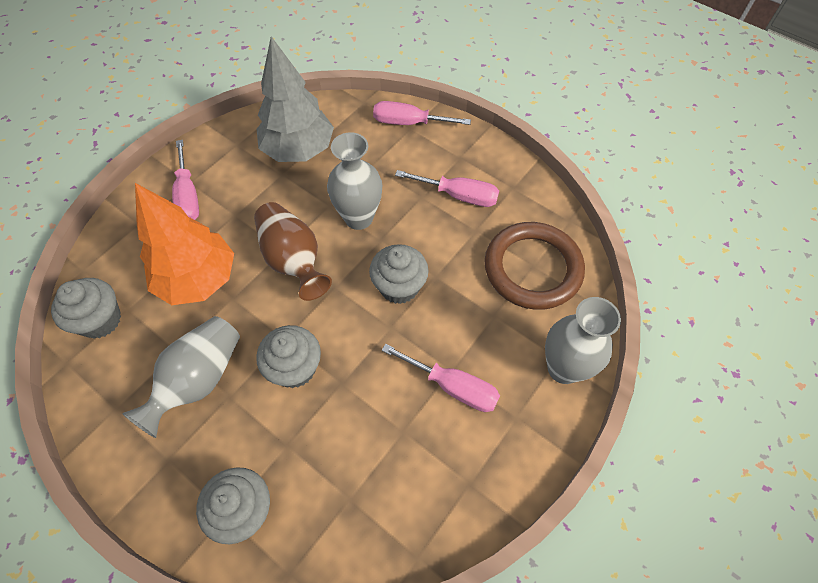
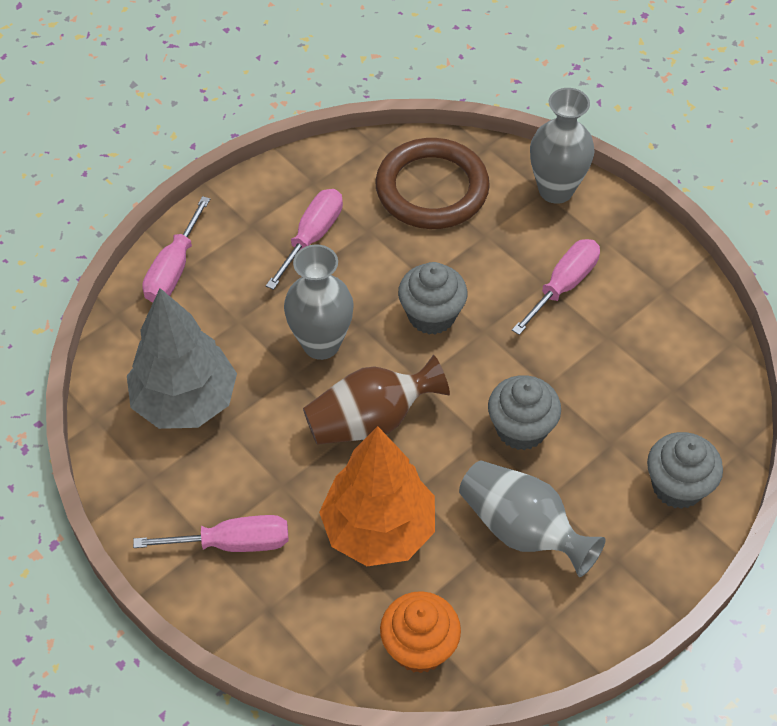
camera: 80 degrees left, 5 degrees down
(100, 320) = (419, 647): grey cupcake -> orange cupcake

